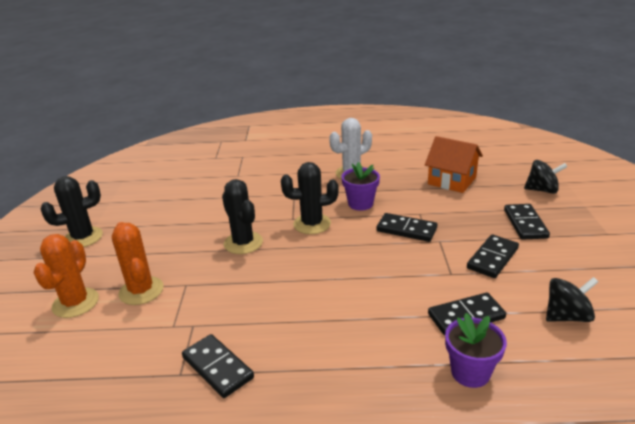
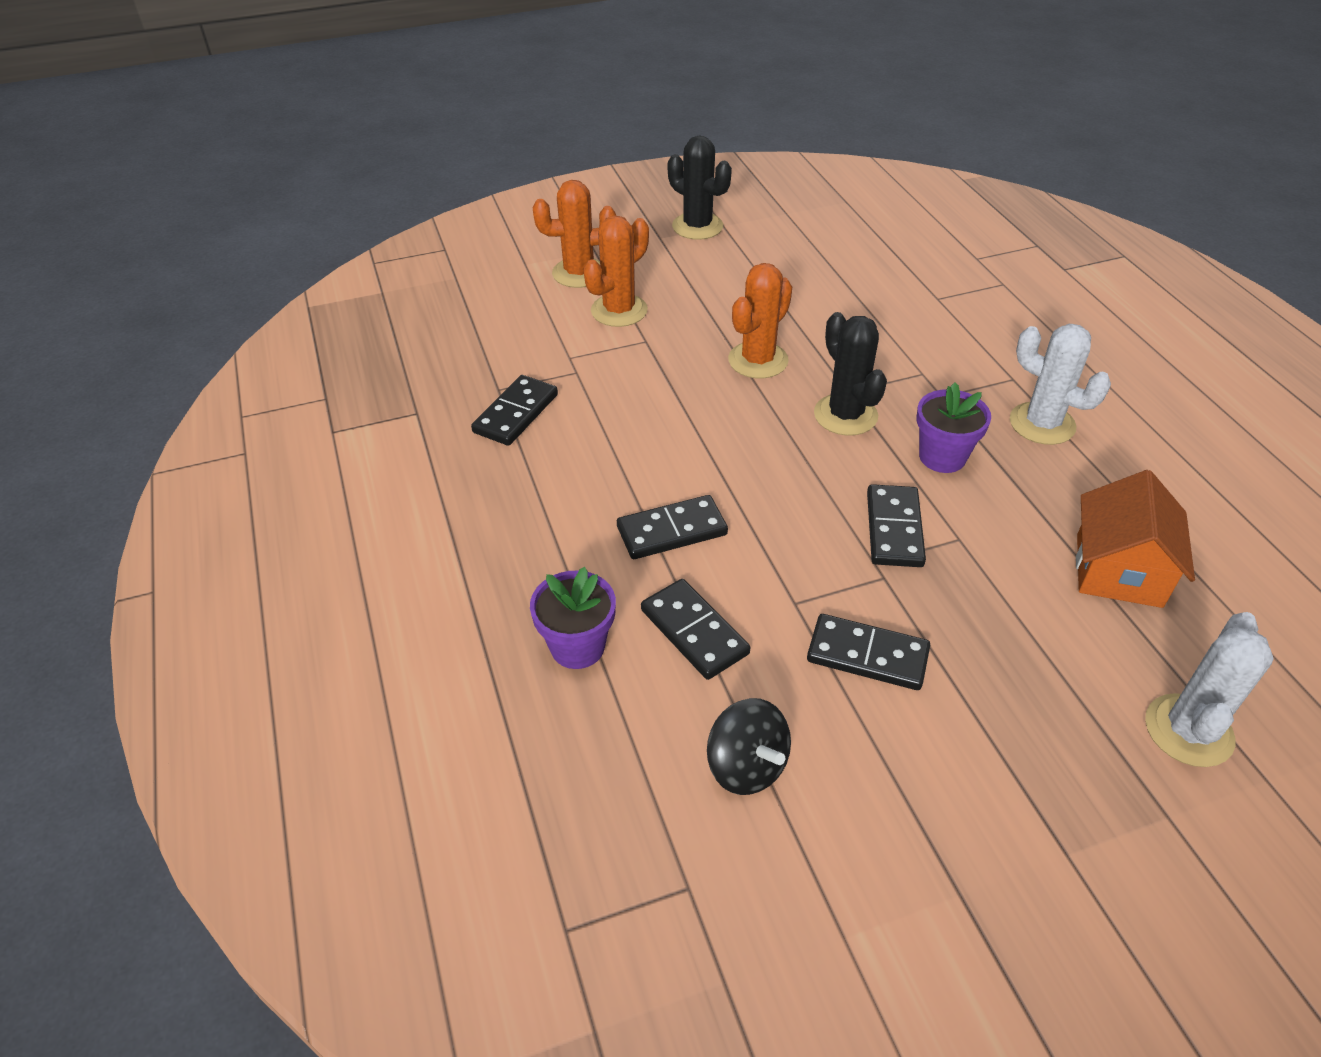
camera: 70 degrees right, 15 degrees up
(243, 243) = (758, 360): black cactus -> orange cactus
(525, 224) = (1018, 701): black domino -> black domino (672, 531)
(542, 190) = (1188, 730): black spinning top -> white cactus

